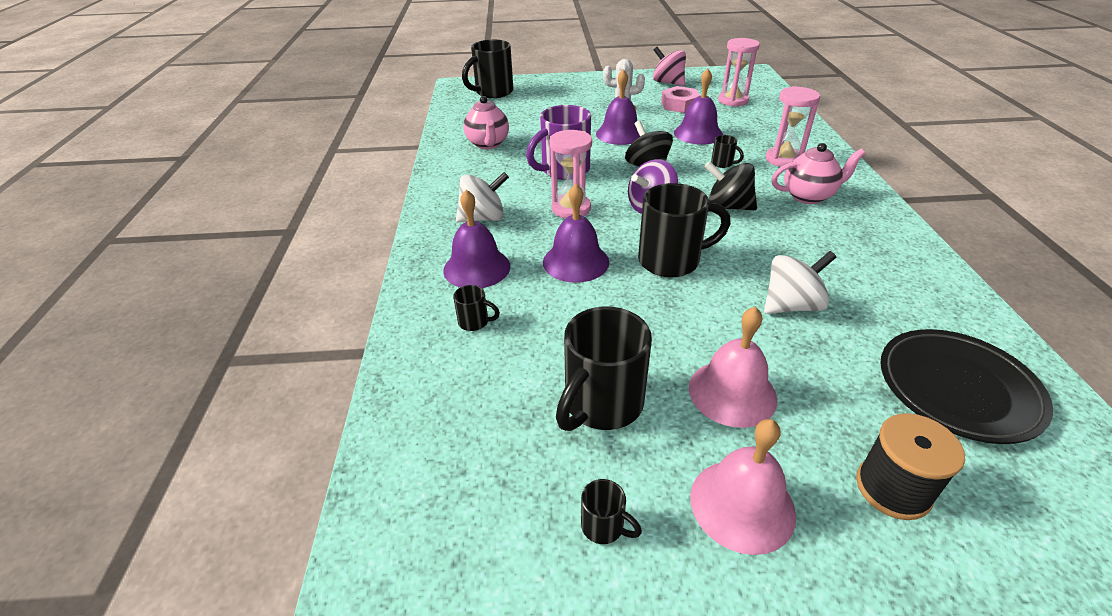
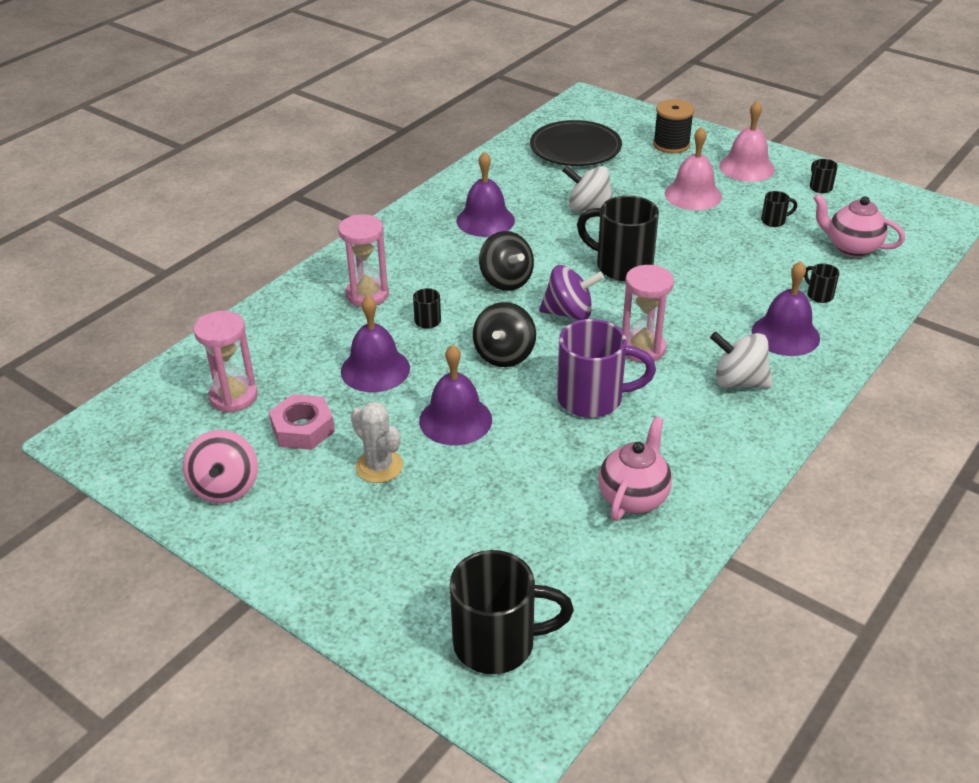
camera: 140 degrees left, 0 degrees up
(575, 261) = (696, 300): purple bell -> purple bell (485, 220)
(601, 405) = (774, 221): black mug -> black mug, size x0.45
(809, 196) = (425, 256): pink teapot -> pink teapot (851, 248)

